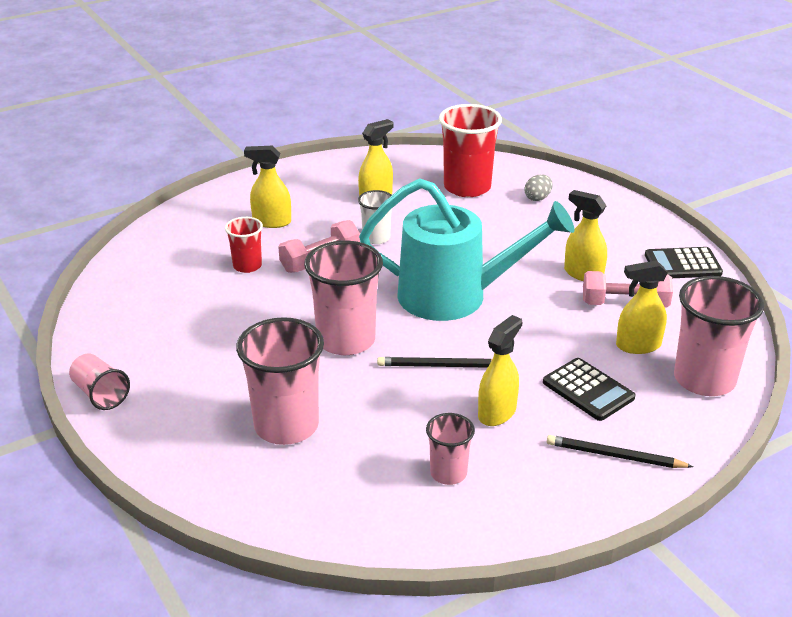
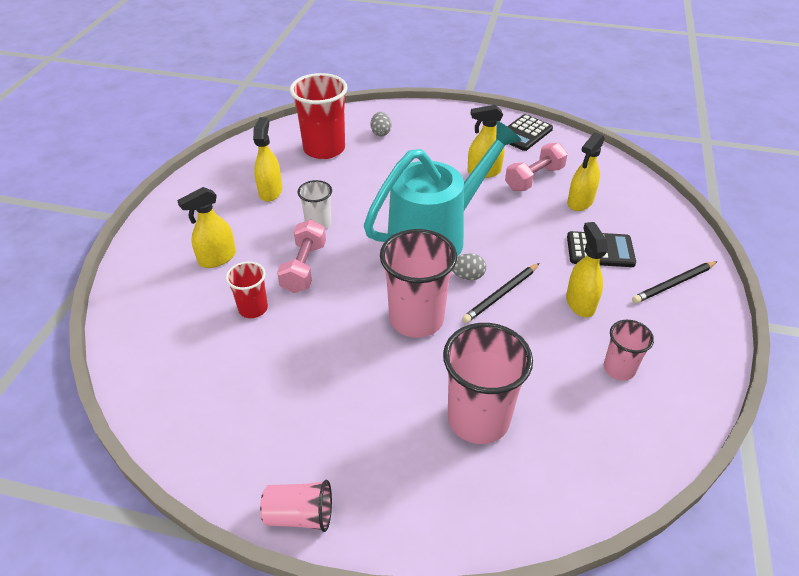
camera: 45 degrees left, 10 degrees up
(433, 338) = (467, 276): none -> grey egg
(704, 379) = (639, 202): pink cup -> none

